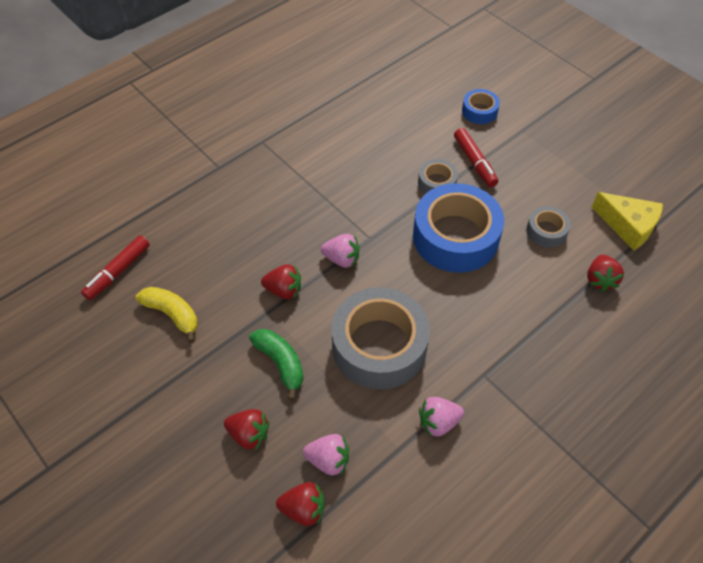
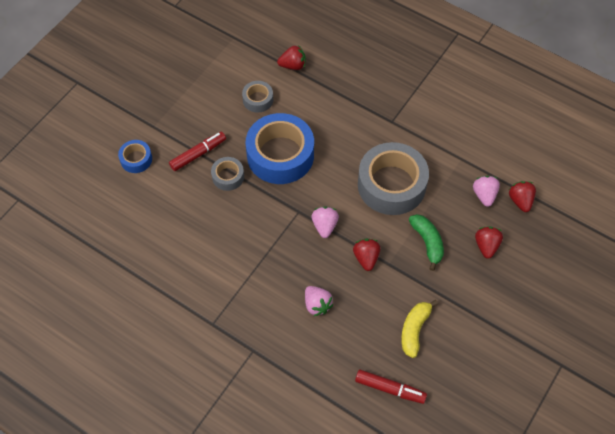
camera: 105 degrees left, 5 degrees up
(280, 363) = (427, 242): green banana -> green banana turned 120 degrees clockwise
(438, 422) = (435, 141): pink strawberry -> pink strawberry (317, 305)
(628, 226) = (239, 52): yellow cheese -> none

